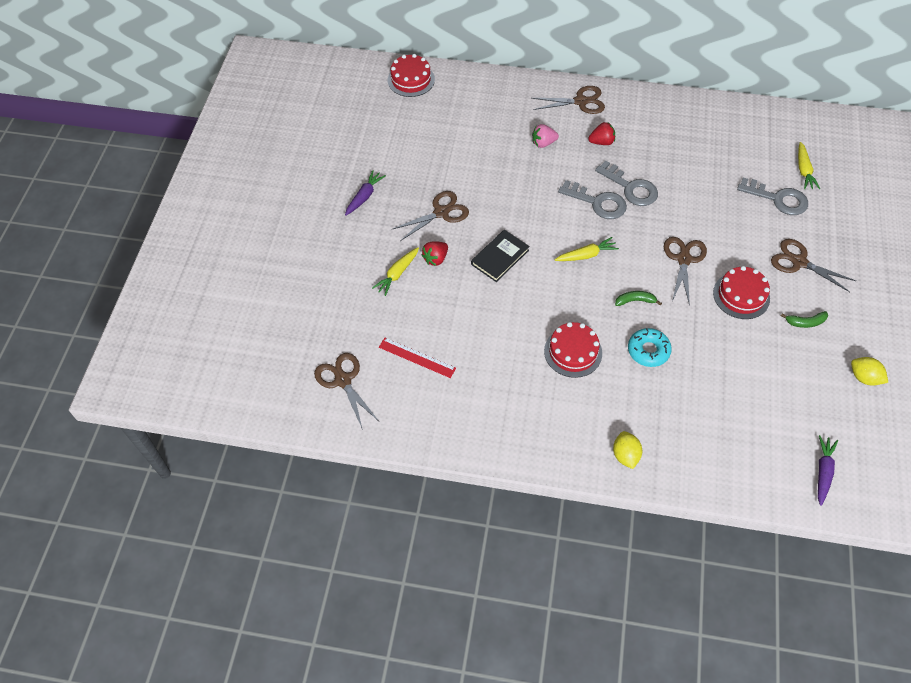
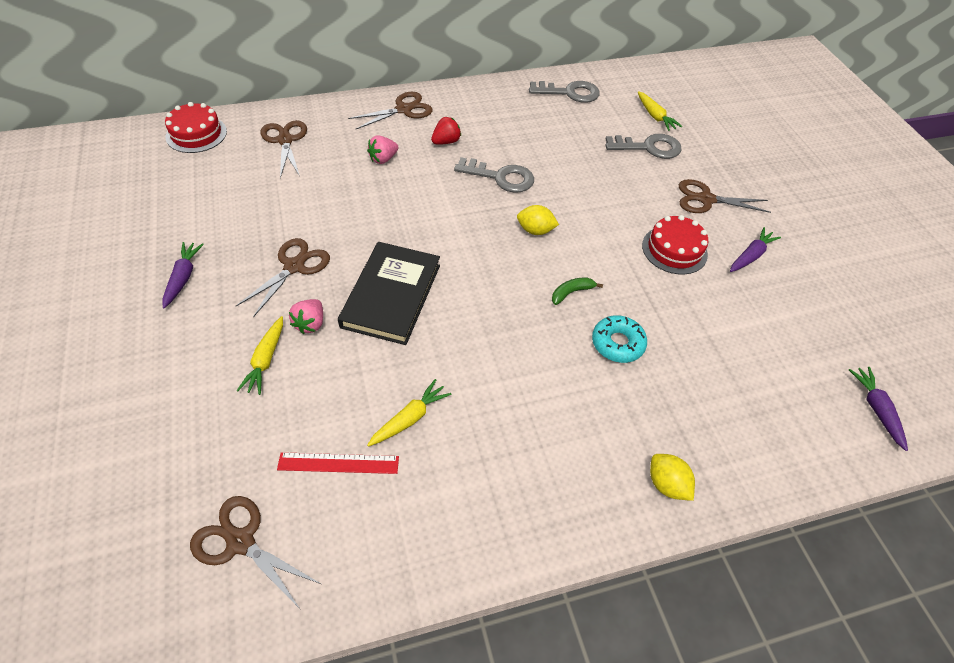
camera: 30 degrees left, 5 degrees down
(435, 259) = (310, 324): red strawberry -> pink strawberry
(500, 257) = (391, 295): black book -> black book, size x1.58
(573, 352) = (535, 377): red cake -> none
(586, 255) = (491, 260): yellow carrot -> yellow carrot (410, 418)
(597, 202) = (474, 202): grey key -> grey key (569, 93)
(683, 259) = (596, 232): brown scissors -> brown scissors (285, 140)
(805, 322) = (751, 255): green banana -> purple carrot
(864, 377) = (840, 291): yellow lemon -> yellow lemon (535, 230)

